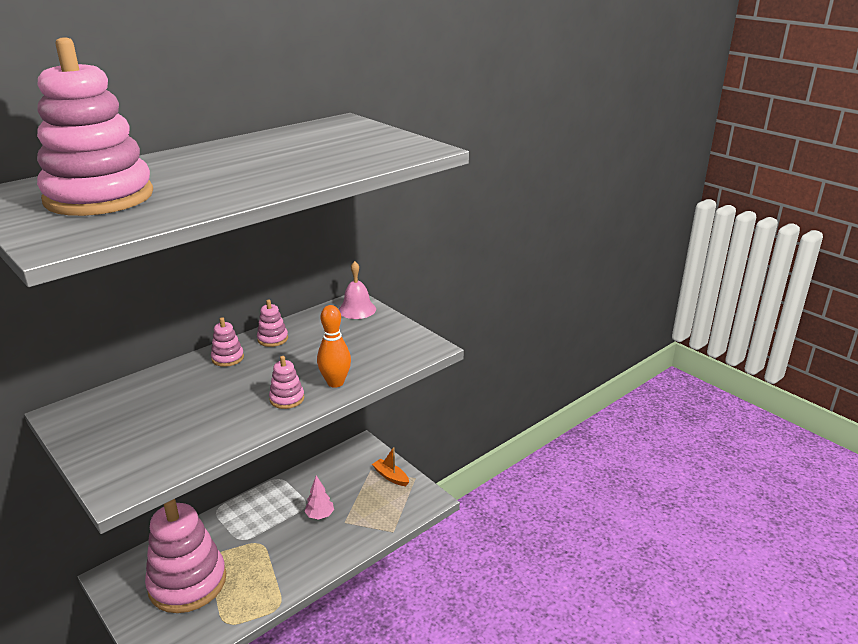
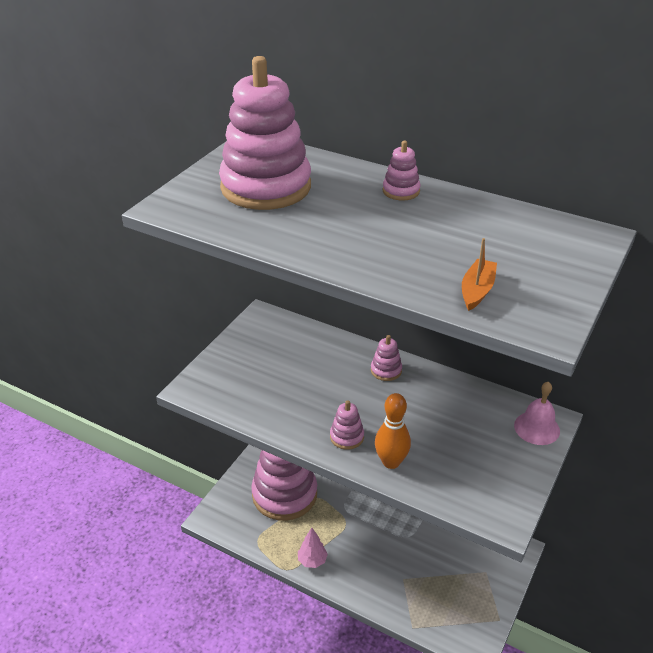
camera: 70 degrees right, 10 degrees up
(272, 339) = (436, 386): pink stacking toy -> pink stacking toy (401, 191)
(320, 516) = (400, 554): pink tree -> pink tree (312, 560)
(390, 476) = (487, 595): orange boat -> orange boat (477, 290)

